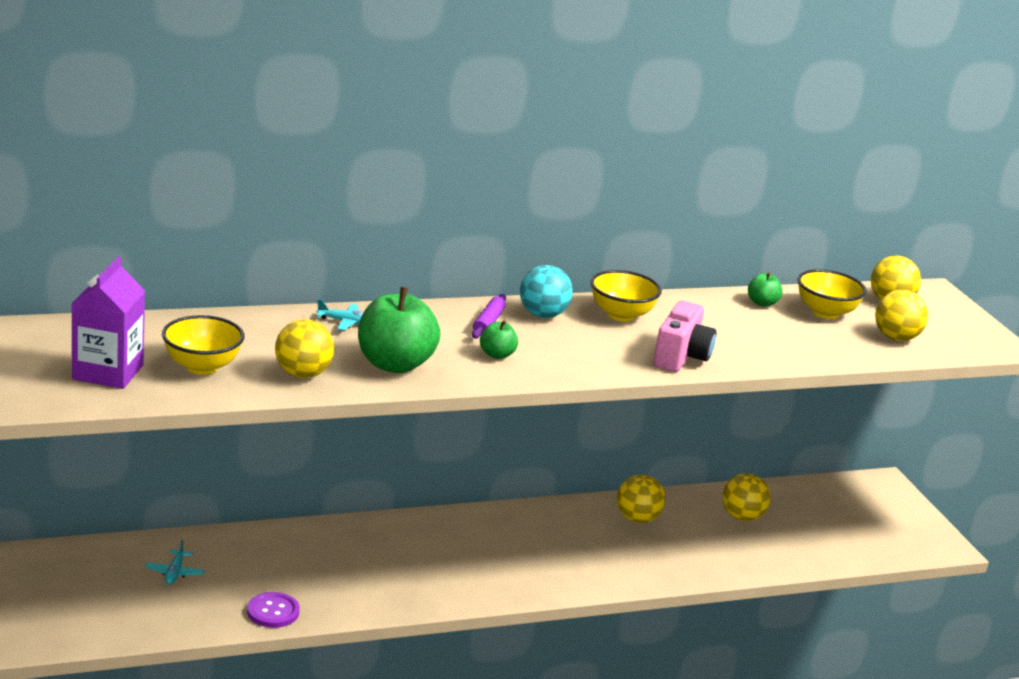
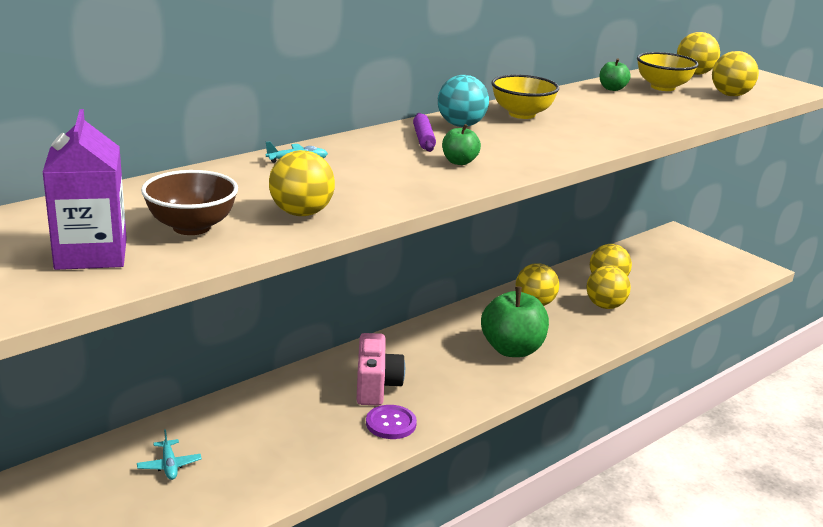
camera: 20 degrees left, 0 degrees up
(202, 366) = (191, 227): yellow bowl -> brown bowl
(273, 611) = (293, 476): purple button -> purple button (391, 423)
(395, 364) = (379, 187): green apple -> green apple (512, 349)
(681, 357) = (604, 135): pink camera -> pink camera (376, 386)
(715, 541) = (605, 306): none -> yellow ball

